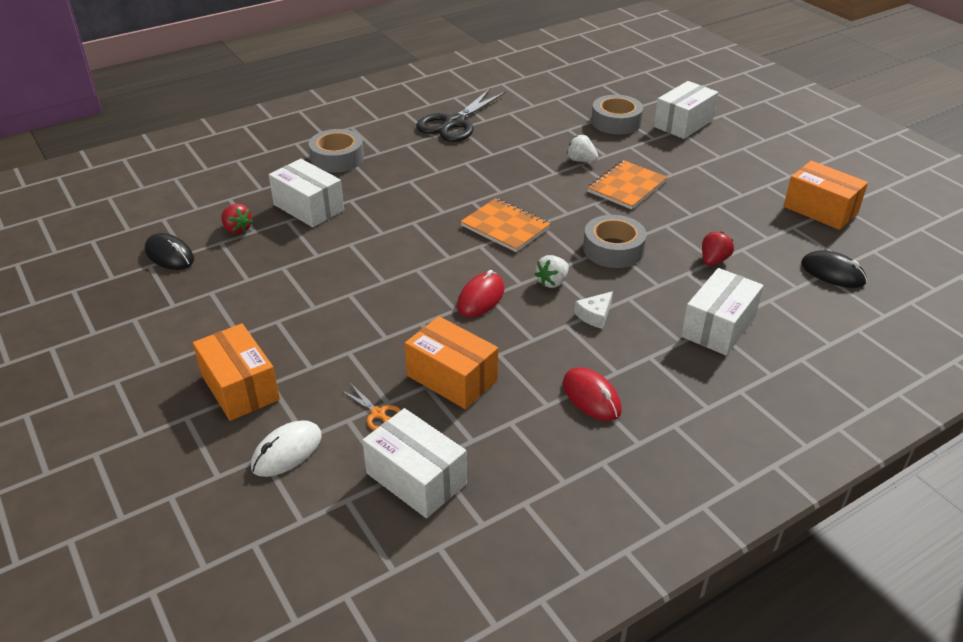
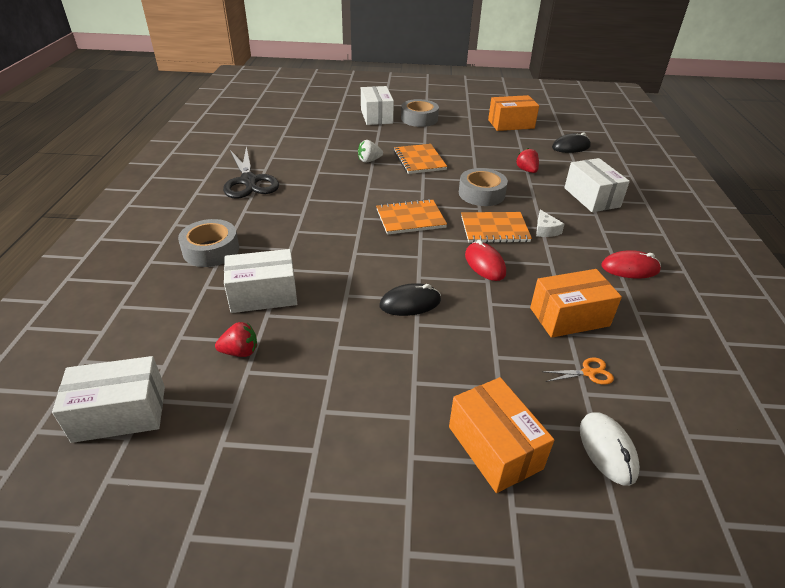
camera: 55 degrees left, 0 degrees up
(169, 255) = (223, 419): black mouse -> black mouse (410, 303)
(240, 387) = (494, 447): orange box -> orange box turned 60 degrees clockwise
(416, 478) = (678, 384): white box -> white box (120, 413)
(552, 282) = (494, 229): white strawberry -> orange notebook
(616, 122) = (343, 132): grey tape -> grey tape (419, 119)

